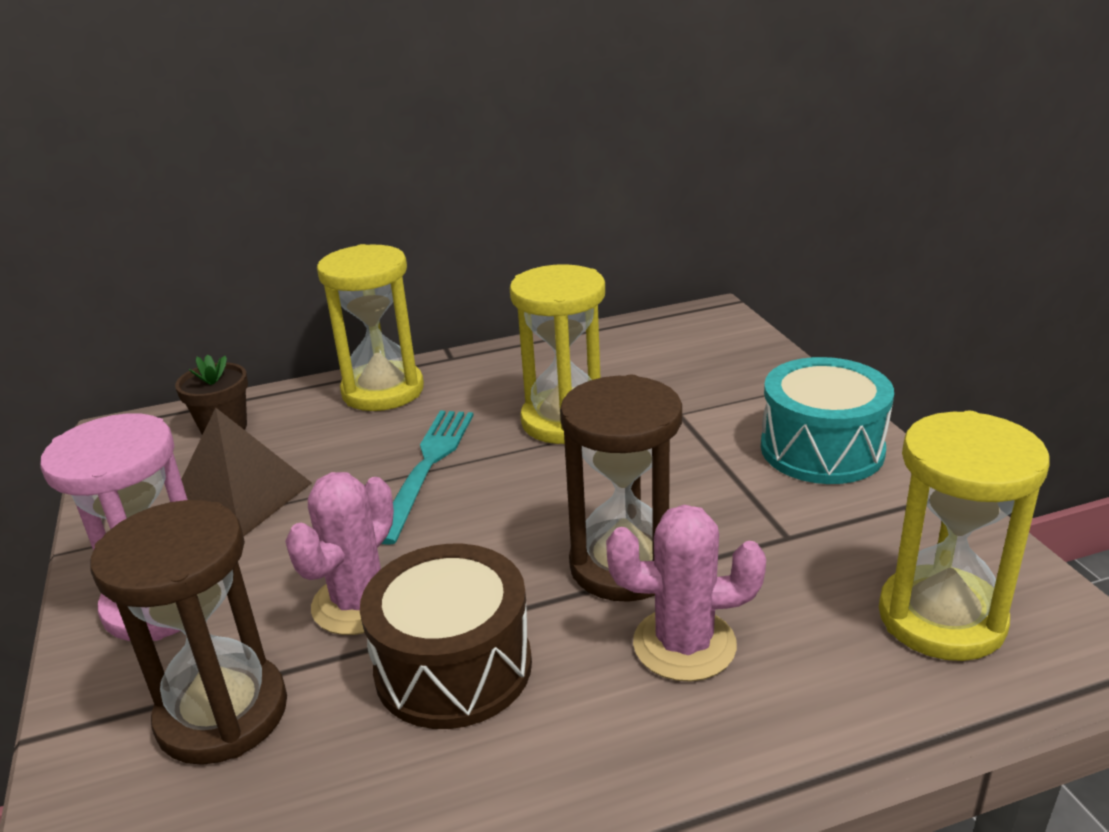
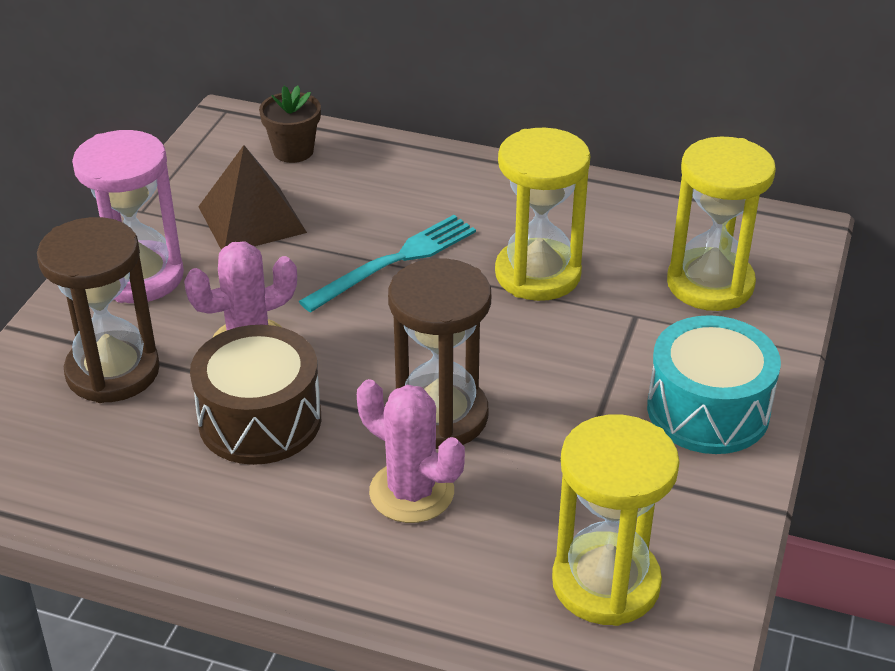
camera: 35 degrees right, 10 degrees up
(383, 391) = (433, 173): yellow hourglass -> yellow hourglass (710, 284)

